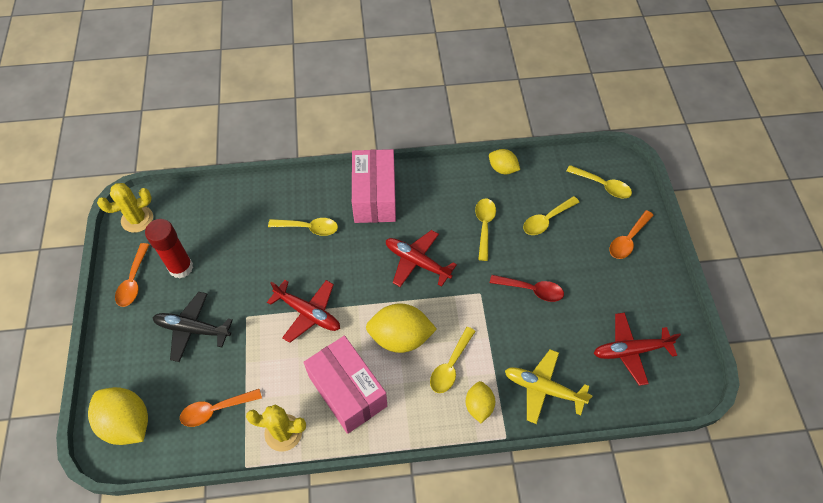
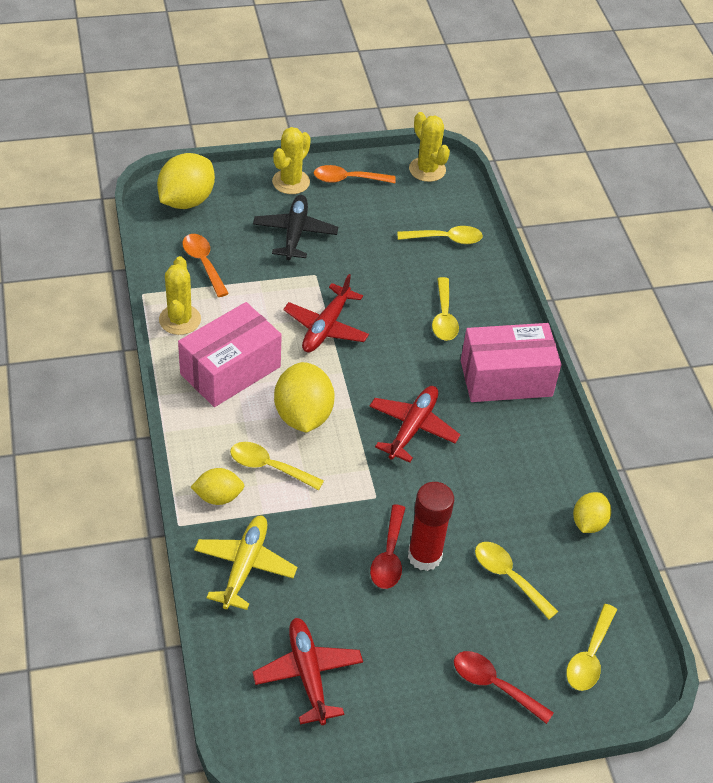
camera: 80 degrees right, 10 degrees down
(125, 328) = (291, 182): none -> yellow cactus
(181, 267) = (370, 213): red glue stick -> red glue stick (424, 556)
(484, 226) = (483, 501): yellow spoon -> yellow spoon (446, 239)
(628, 240) = (494, 685): orange spoon -> red spoon

